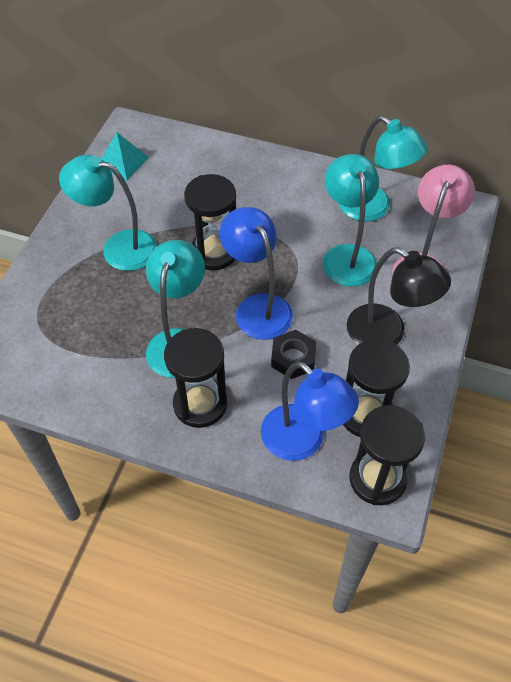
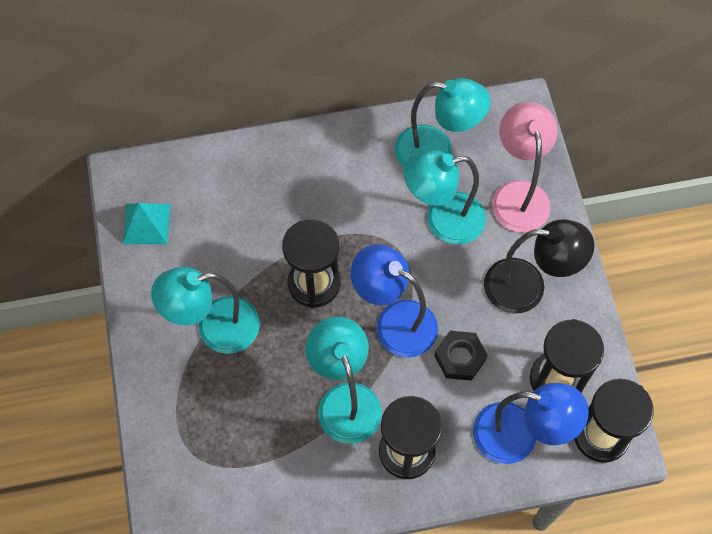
camera: 30 degrees left, 10 degrees up
(347, 256) = (442, 220): turquoise lamp -> turquoise lamp turned 60 degrees counterclockwise

